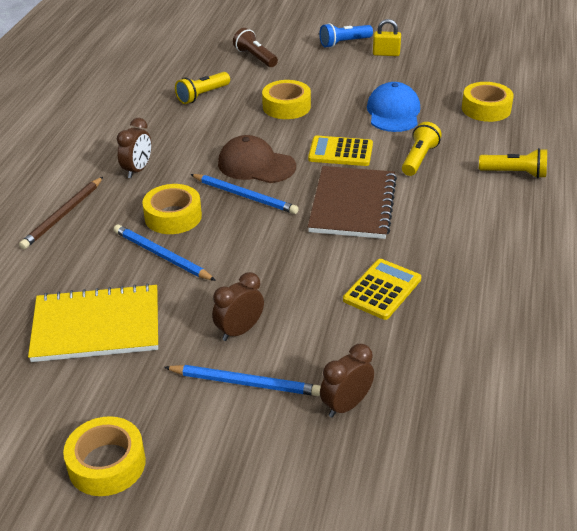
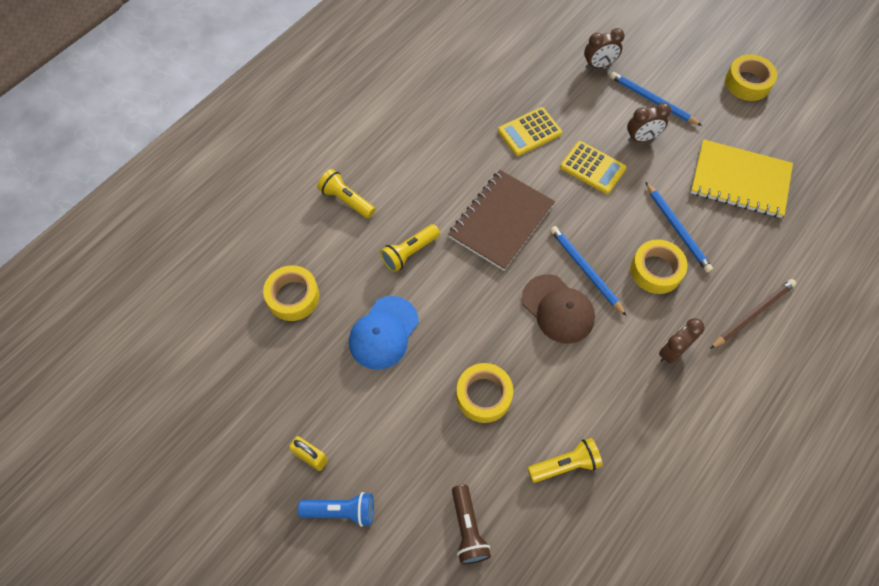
camera: 155 degrees left, 25 degrees up
(340, 152) = (472, 293): yellow calculator -> yellow calculator (592, 168)

